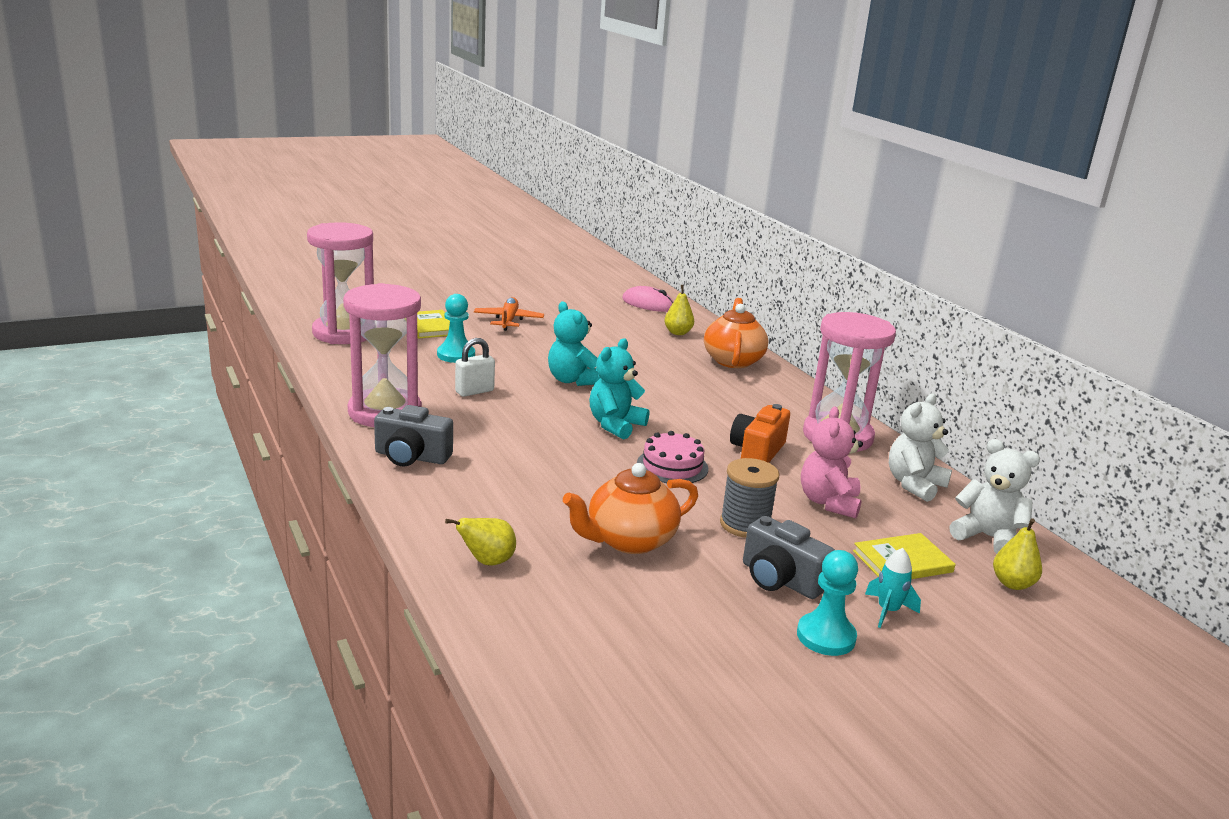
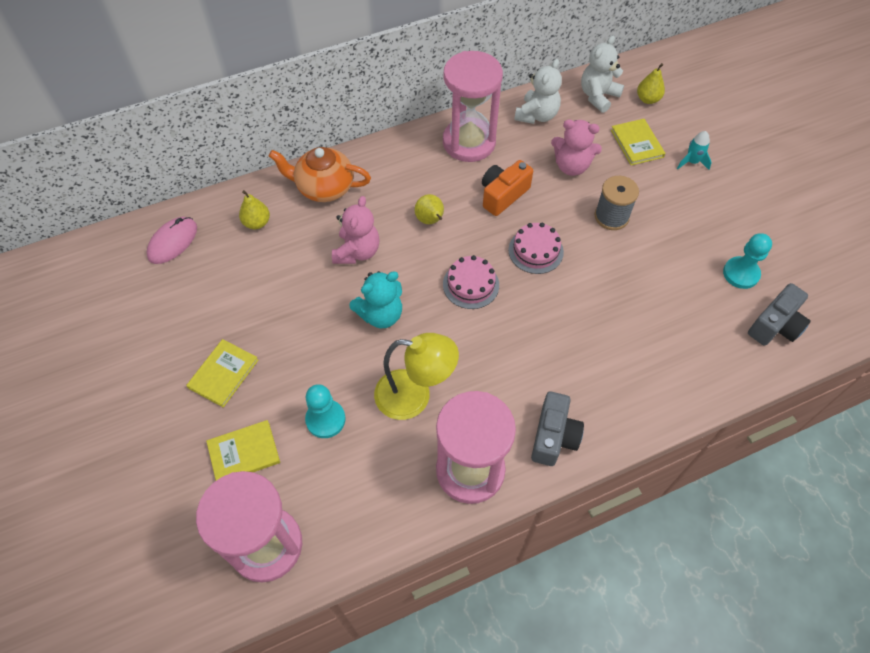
camera: 85 degrees left, 35 degrees up
(474, 391) = (414, 396): white padlock -> yellow lamp
(487, 561) = (695, 370): yellow pear -> yellow pear (430, 220)
(508, 320) = (223, 374): orange plane -> yellow book
(615, 425) = (471, 284): turquoise teddy bear -> pink cake
(629, 540) = (647, 284): orange teapot -> none
(651, 372) = (357, 251): none -> pink teddy bear
(757, 452) = (503, 195): orange camera -> orange camera turned 105 degrees clockwise
(780, 579) = (673, 207): grey camera -> grey camera (775, 326)
(826, 636) = (725, 195): turquoise pawn -> turquoise pawn (741, 273)
(914, 485) = (537, 115): white teddy bear -> white teddy bear turned 105 degrees counterclockwise

